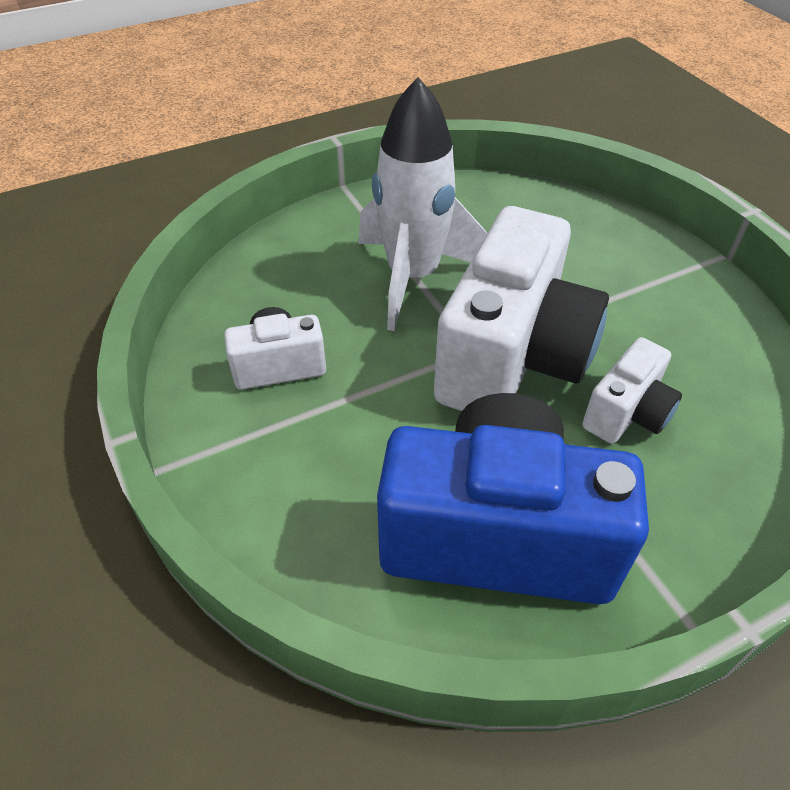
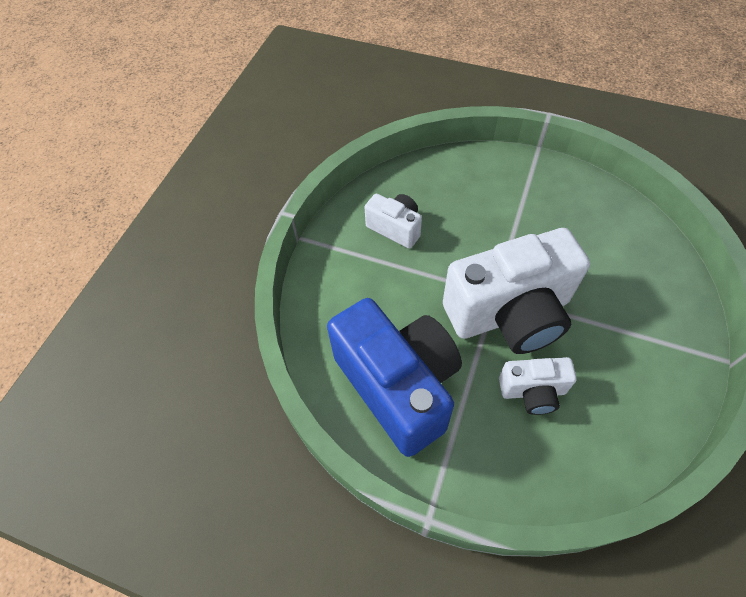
camera: 50 degrees right, 10 degrees up
(413, 277) = (512, 230): white rocket -> none

